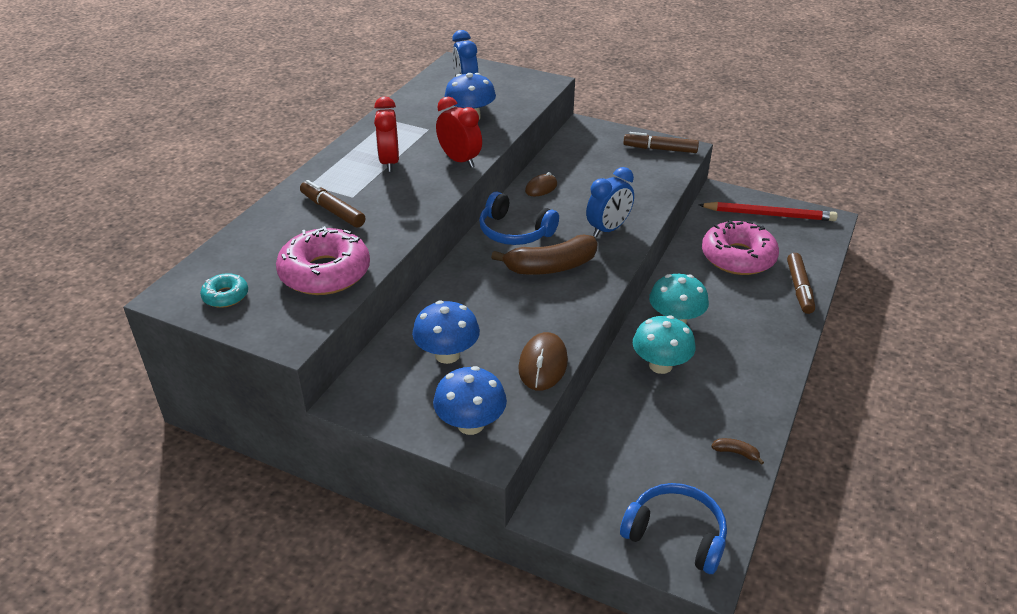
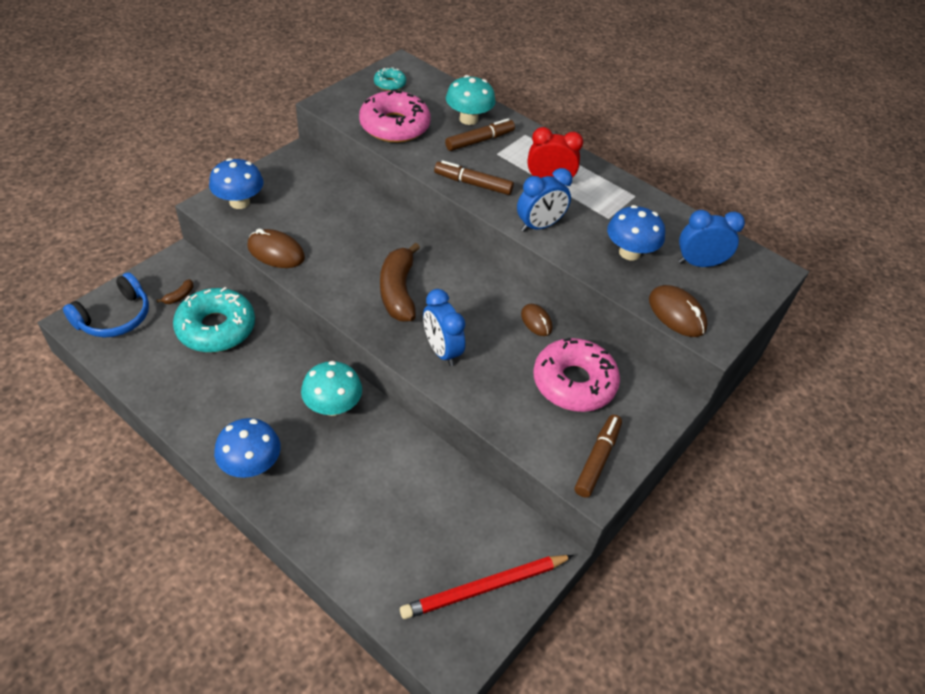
camera: 100 degrees right, 10 degrees up
(447, 354) = (317, 206): blue mushroom -> blue mushroom (251, 465)
(460, 160) = (539, 226): red clock -> blue clock
(514, 232) = (463, 281): blue headphones -> none
(531, 95) = (676, 314): none -> brown mouse
(636, 434) = (216, 328): none -> turquoise donut
(660, 365) = (281, 372): turquoise mushroom -> turquoise mushroom (468, 119)
(736, 453) = (157, 383): brown banana -> brown banana (179, 296)
(738, 257) = (410, 508): pink donut -> pink donut (574, 382)
(769, 215) = (485, 587): red pencil -> red pencil turned 45 degrees clockwise
(799, 288) = (332, 544): brown marker -> brown marker (473, 184)

